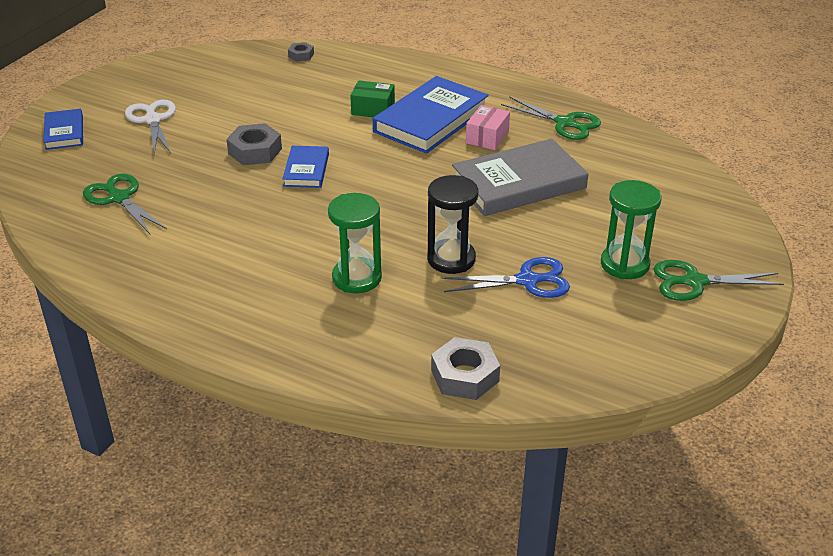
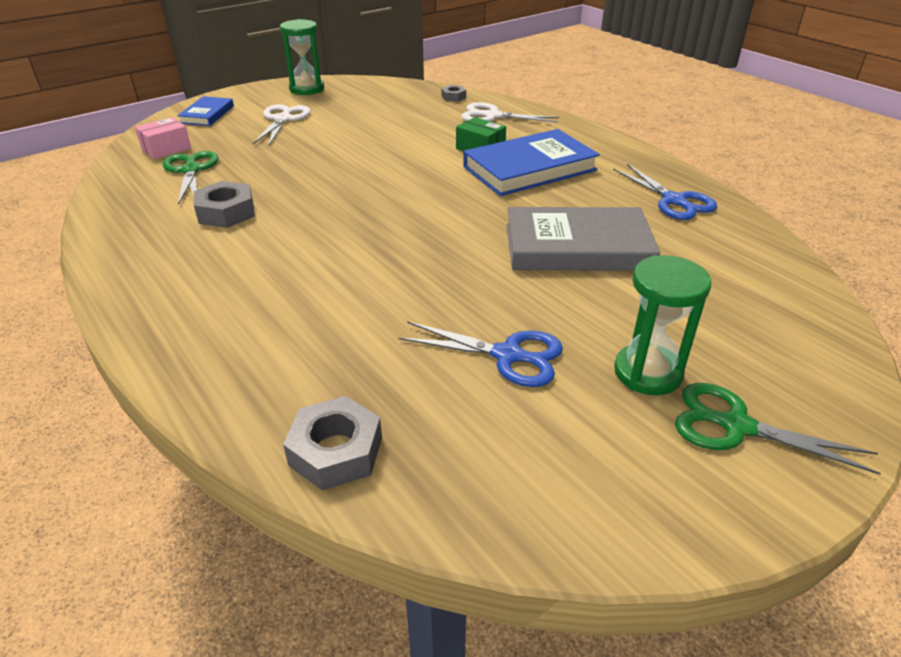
camera: 25 degrees right, 0 degrees up
(255, 151) = (341, 159): grey nut -> grey nut (226, 212)
(306, 170) = (371, 184): blue book -> none
(356, 70) = (492, 116): none -> white scissors
(357, 278) = (322, 296): green hourglass -> green hourglass (307, 89)
(451, 259) = (438, 305): black hourglass -> none
(487, 137) = (576, 195): pink box -> pink box (166, 149)
(564, 123) = (674, 200): green scissors -> blue scissors

